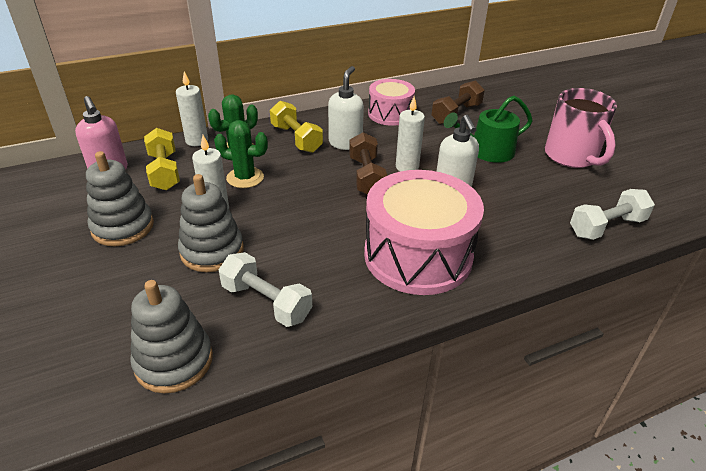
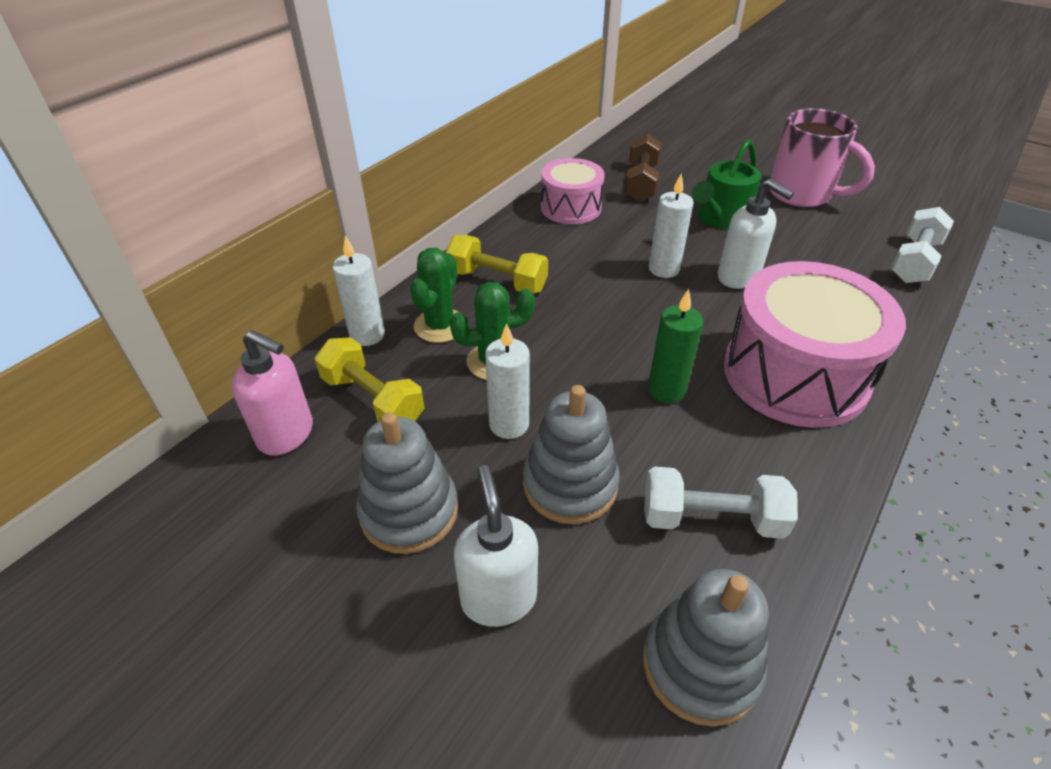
camera: 30 degrees left, 5 degrees up
(323, 230) = (666, 390): none -> green candle
(345, 143) = (563, 265): white soap dispenser -> white soap dispenser (498, 598)
(366, 176) = (634, 299): brown dumbbell -> none

